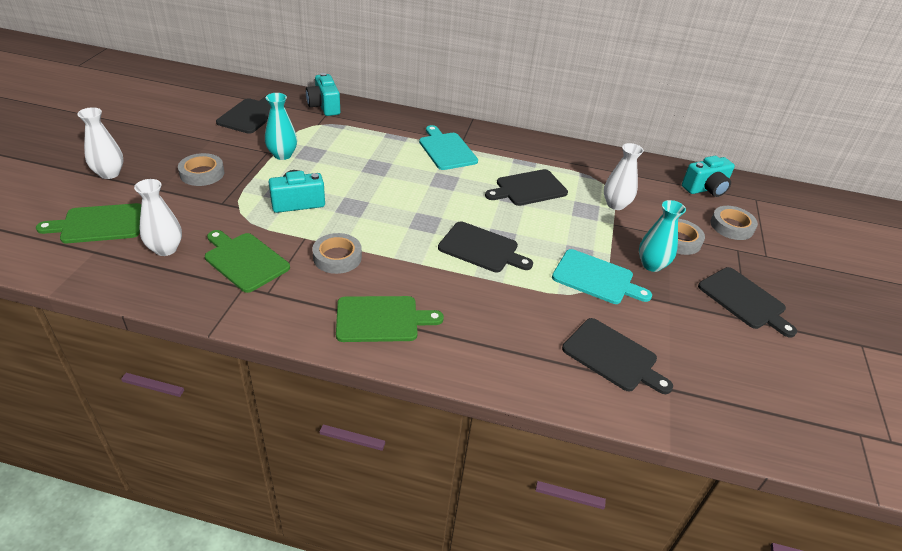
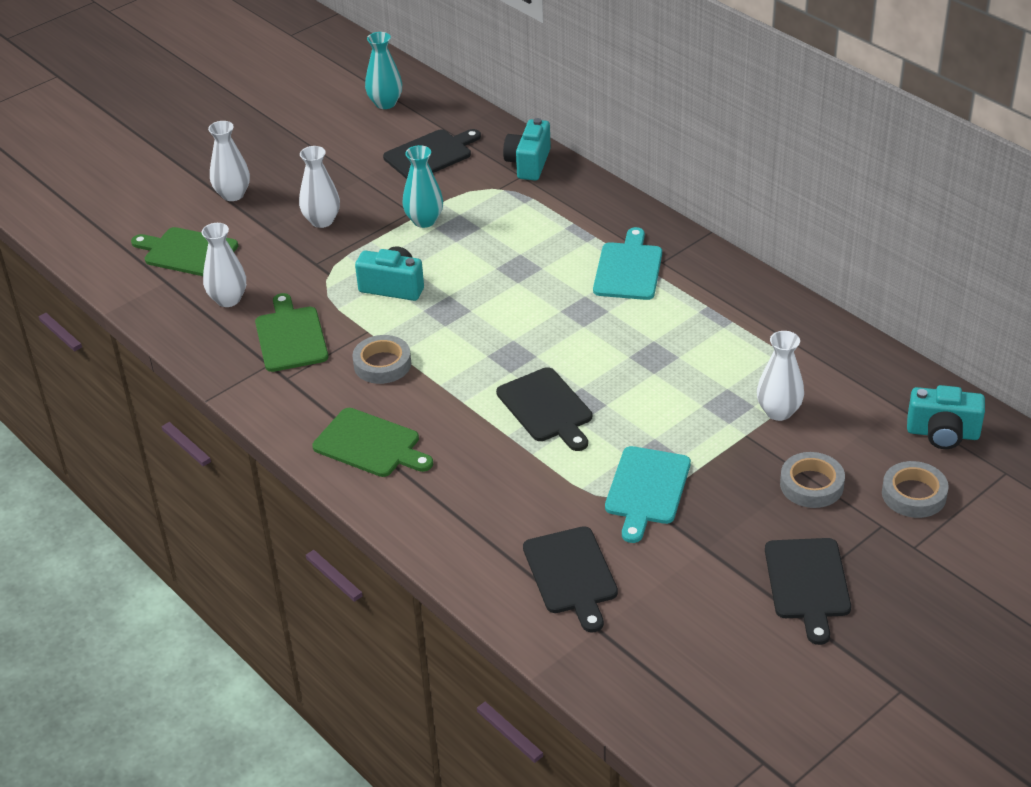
camera: 40 degrees right, 0 degrees up
(202, 173) = (322, 221): grey tape -> white vase
(528, 188) = (682, 353): black cutting board -> none
(596, 278) = (646, 489): turquoise cutting board -> turquoise cutting board turned 45 degrees clockwise
(651, 265) = (736, 500): turquoise vase -> turquoise vase (385, 103)

